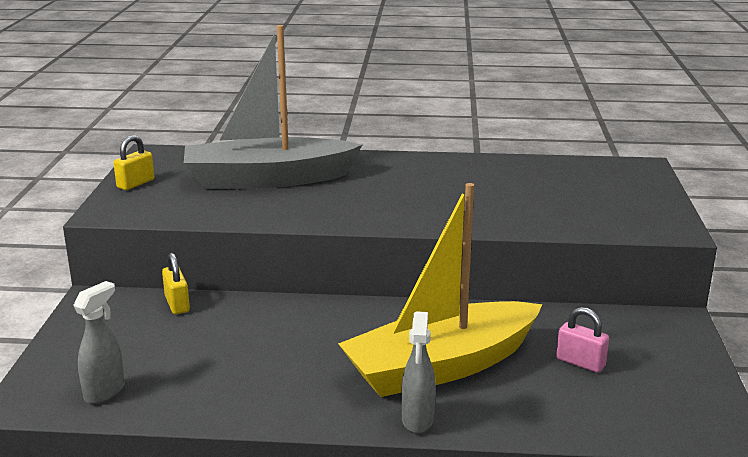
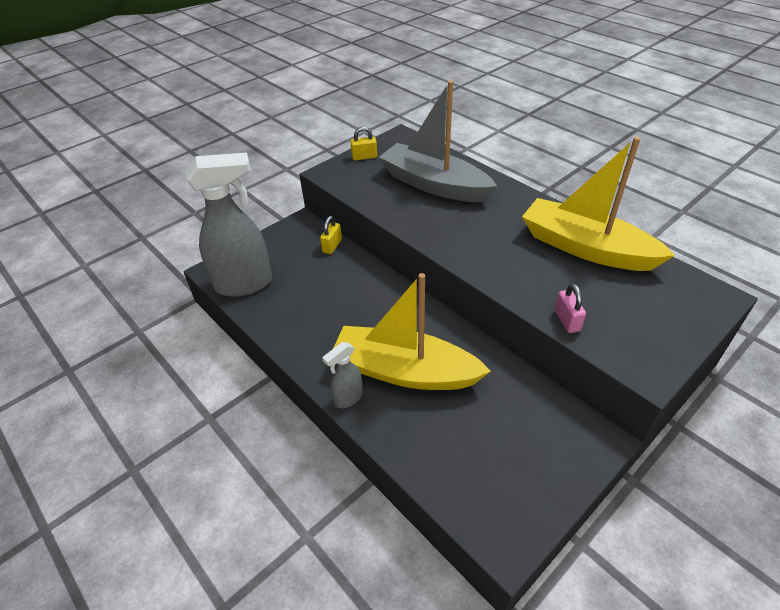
camera: 45 degrees right, 20 degrees up
(105, 392) = (245, 284): grey spray bottle -> grey spray bottle, size x2.15
(496, 173) = (585, 248): none -> yellow boat
(580, 362) = (487, 425): pink padlock -> pink padlock (567, 320)

